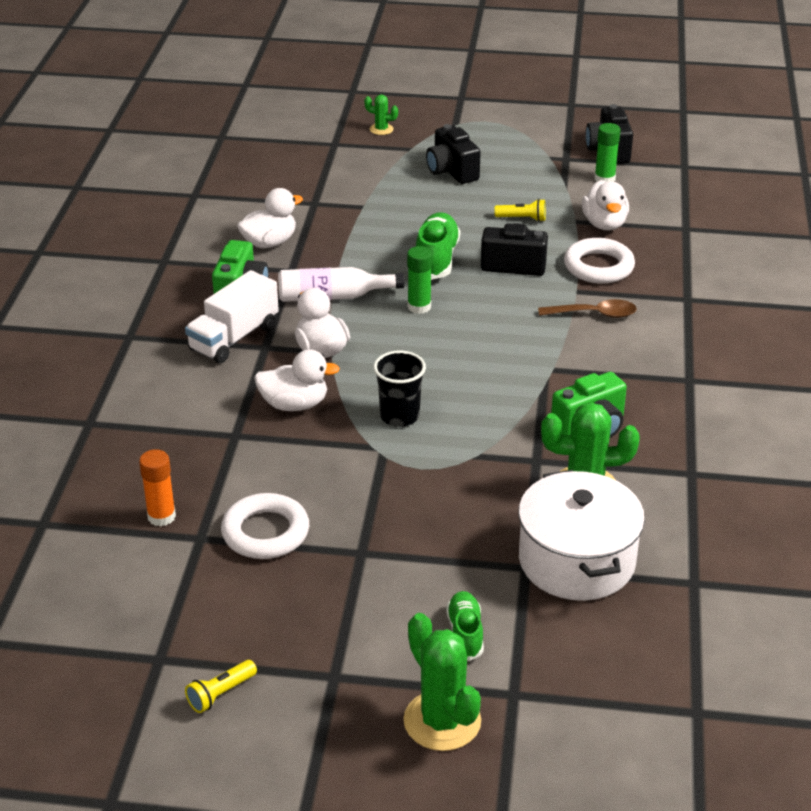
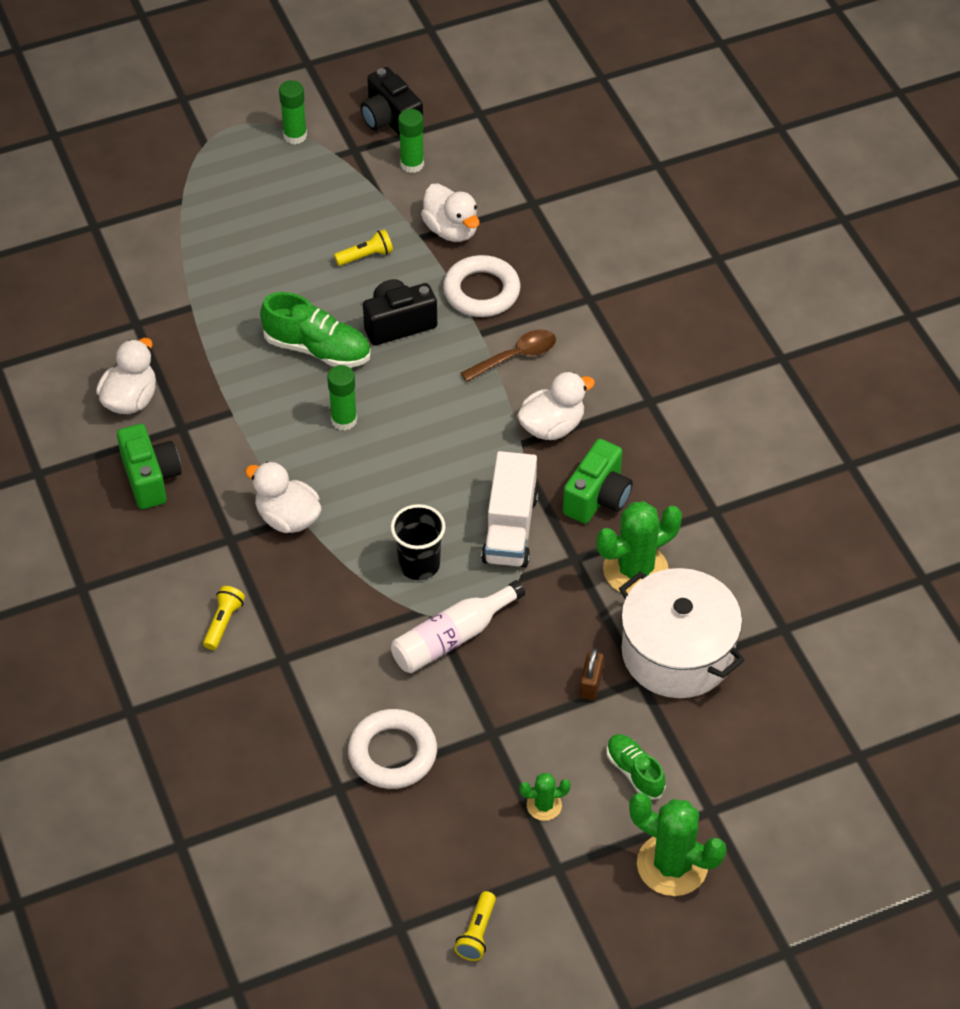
camera: 30 degrees left, 15 degrees up
(161, 516) = (285, 783): orange glue stick -> none
(212, 395) = (223, 623): none -> yellow flashlight
(234, 338) = (190, 542): white truck -> white truck (510, 528)
(294, 404) = (311, 597): white duck -> white duck (552, 426)
(333, 296) = (250, 444): white bottle -> white bottle (452, 638)
(381, 129) = (129, 183): green cactus -> green cactus (544, 805)
(436, 259) = (317, 349): green shoe -> green shoe turned 135 degrees clockwise
(452, 171) = (249, 217): black camera -> none
(478, 552) = (591, 684): none -> brown padlock
(527, 139) = (295, 136): none -> green glue stick

